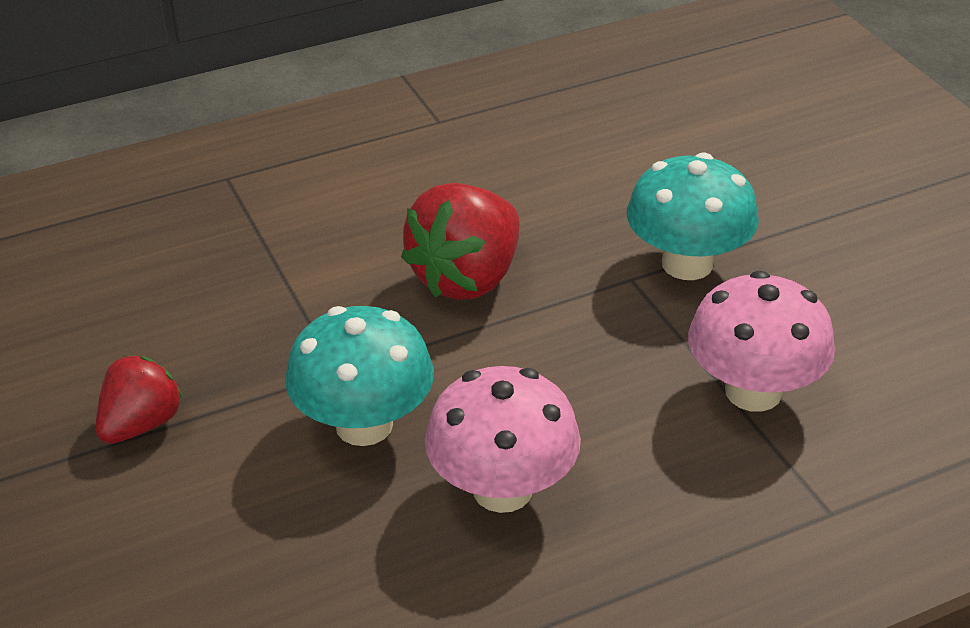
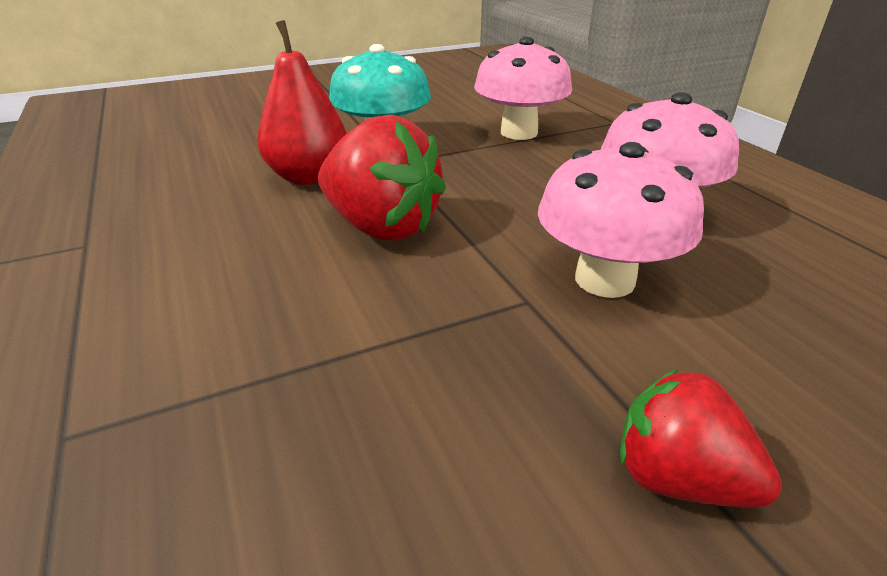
camera: 90 degrees left, 5 degrees down
(364, 425) = (604, 280): turquoise mushroom -> pink mushroom
(579, 217) = (308, 177): none -> red pear

